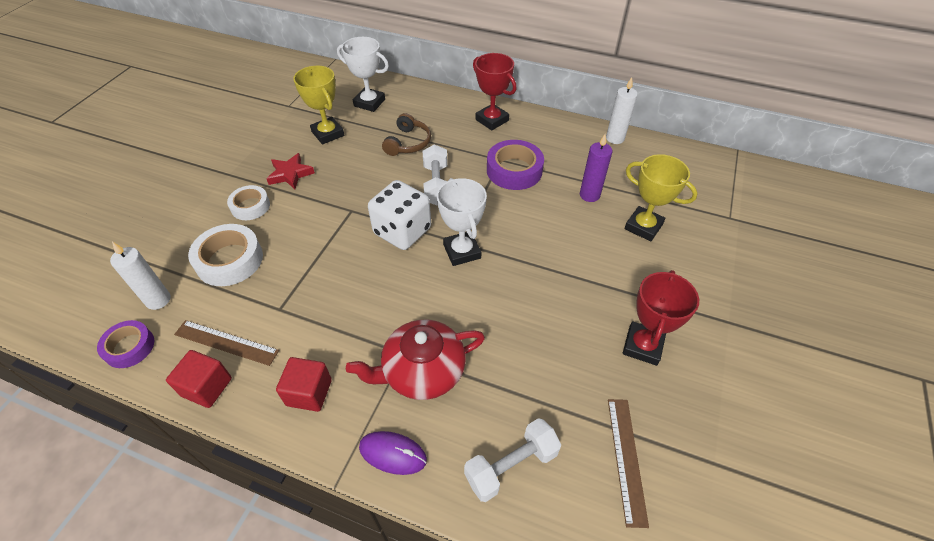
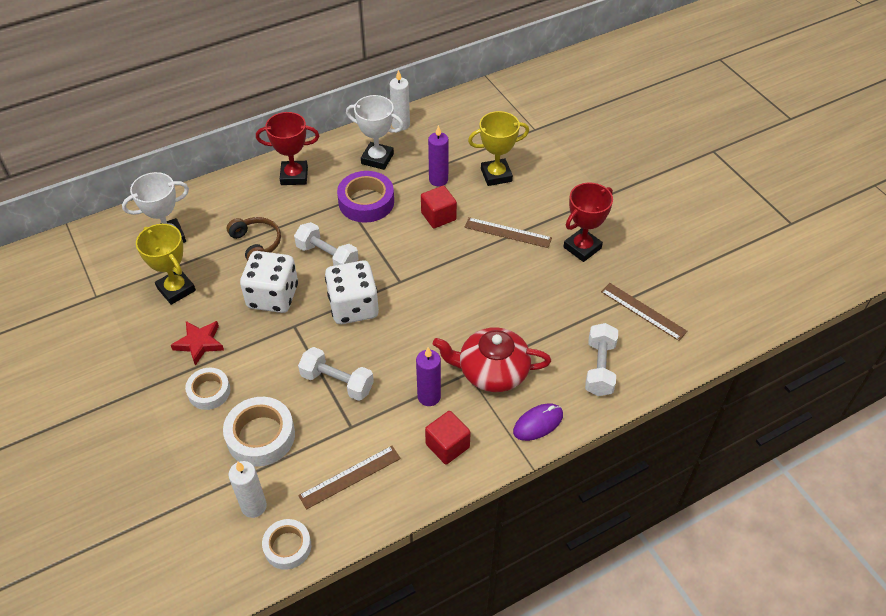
camera: 50 degrees left, 0 degrees up
(129, 347) = (287, 546): purple tape -> white tape
(207, 387) = (381, 508): red cube -> red cube (438, 216)
(318, 271) = (337, 382): none -> white dumbbell
(328, 134) = (176, 289): yellow trophy -> yellow trophy turned 45 degrees clockwise
(353, 342) = (429, 397): none -> purple candle
(368, 182) = (273, 296): none -> white dice
(422, 371) = (492, 371): red teapot -> red teapot turned 75 degrees clockwise
(462, 251) = (412, 285): white trophy -> white trophy (377, 159)
(591, 277) = (508, 232): none -> brown ruler
(642, 346) = (582, 248): red trophy -> red trophy turned 75 degrees clockwise

